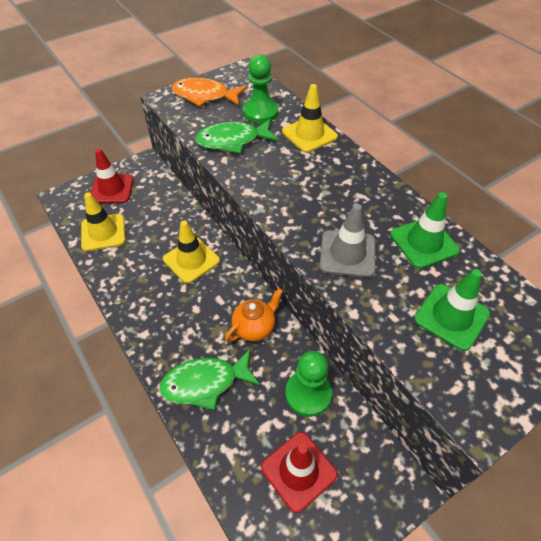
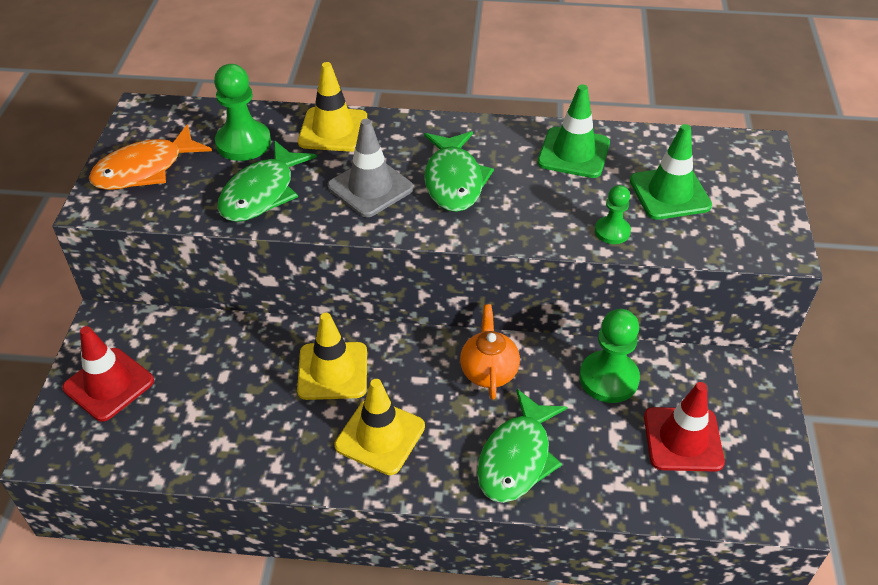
camera: 50 degrees left, 5 degrees down
(103, 232) = (180, 436): yellow traffic cone -> yellow traffic cone (380, 436)
(329, 204) = (454, 181): none -> green fish
(347, 254) = (531, 210): grey traffic cone -> grey traffic cone (370, 187)
(376, 306) = (612, 231): none -> green pawn

